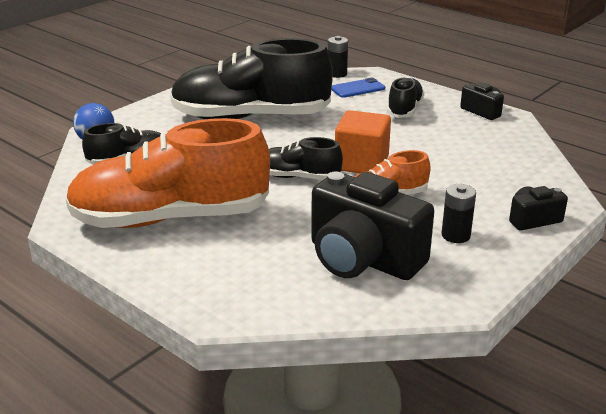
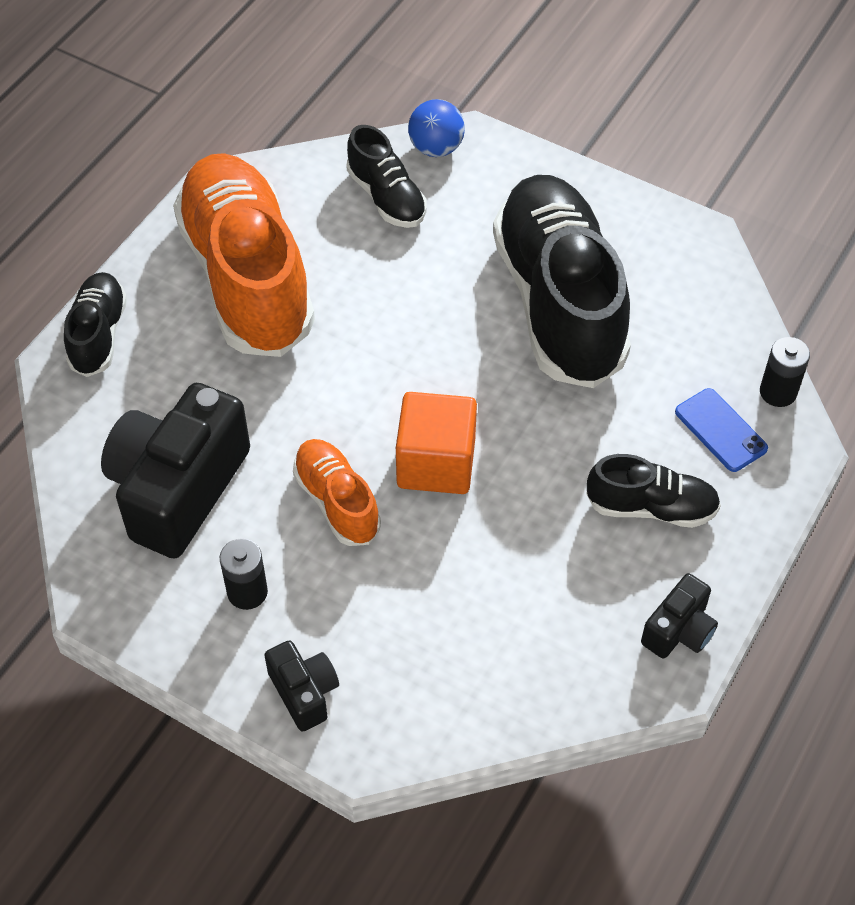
camera: 80 degrees right, 25 degrees up
(298, 177) = (378, 391): black shoe -> black shoe (98, 334)

